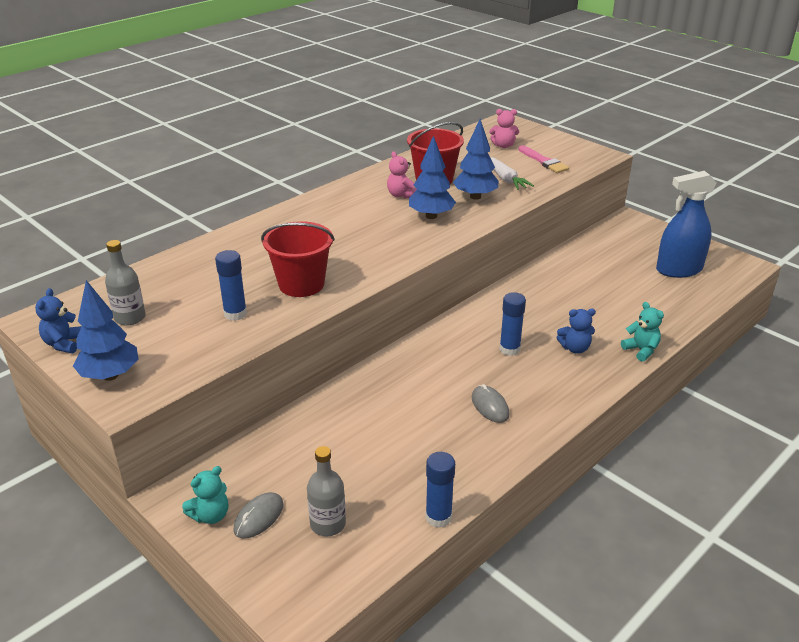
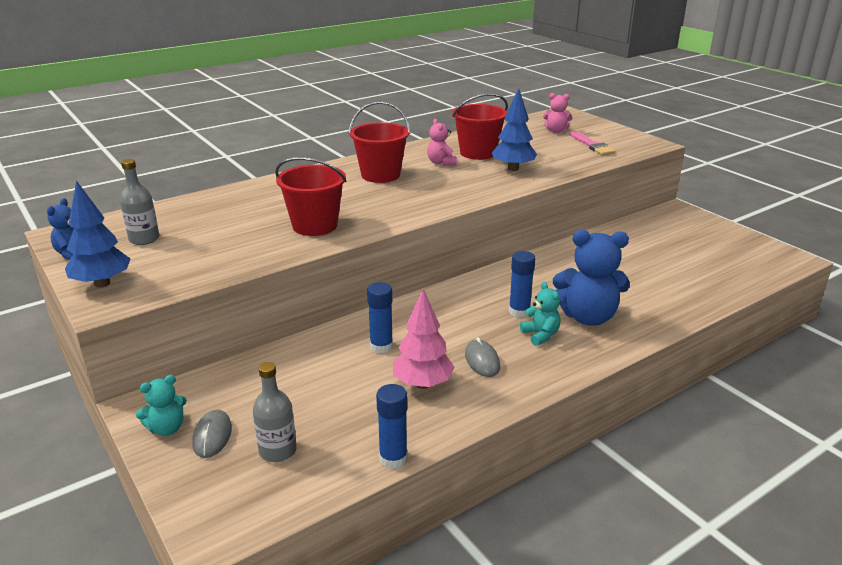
camera: 10 degrees right, 5 degrees down
(235, 314) = (241, 244): blue glue stick -> blue glue stick (381, 346)
(259, 517) = (212, 436): grey mouse -> grey mouse turned 45 degrees counterclockwise
(345, 216) = (380, 175): none -> red bucket
(431, 216) = (463, 181): blue tree -> none
(441, 437) = (422, 384): none -> pink tree
(506, 179) = (549, 157): white carrot -> none
(575, 348) = (588, 317): blue teddy bear -> blue teddy bear, size x1.90
(641, 350) = (658, 325): turquoise teddy bear -> turquoise teddy bear (540, 335)
(679, 270) = (719, 257): blue spray bottle -> none

